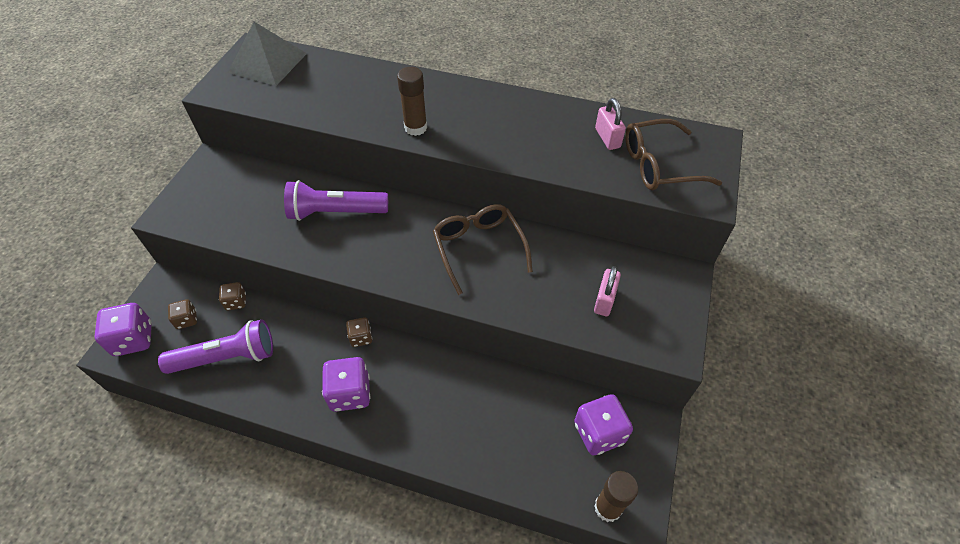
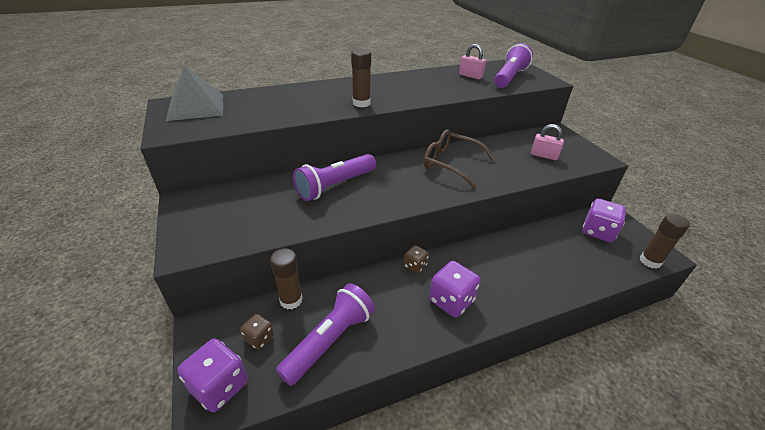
camera: 40 degrees left, 15 degrees down
(236, 302) = (291, 300): brown dice -> brown glue stick
(604, 300) = (544, 155): pink padlock -> pink padlock turned 45 degrees counterclockwise
(659, 165) = (509, 77): brown glasses -> purple flashlight

